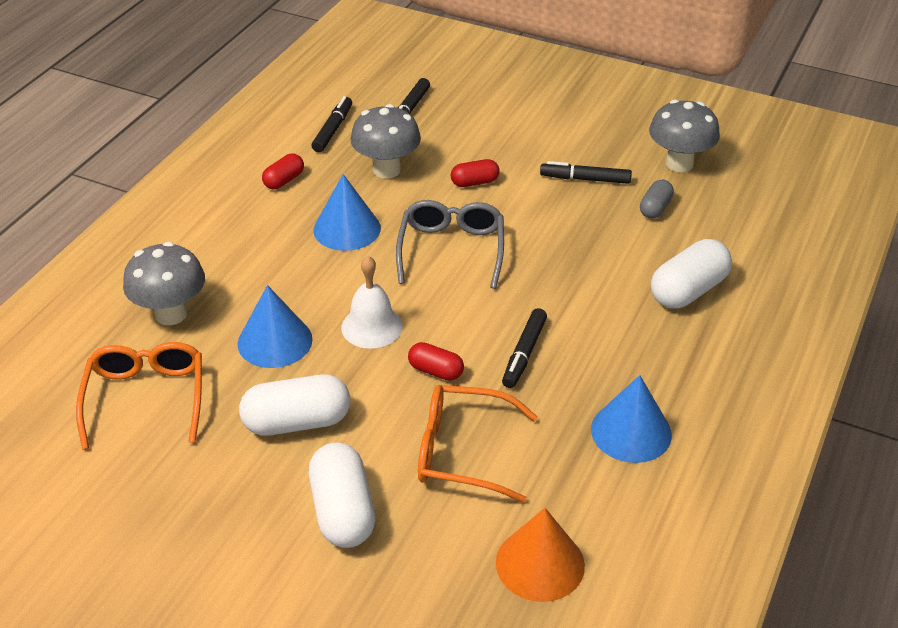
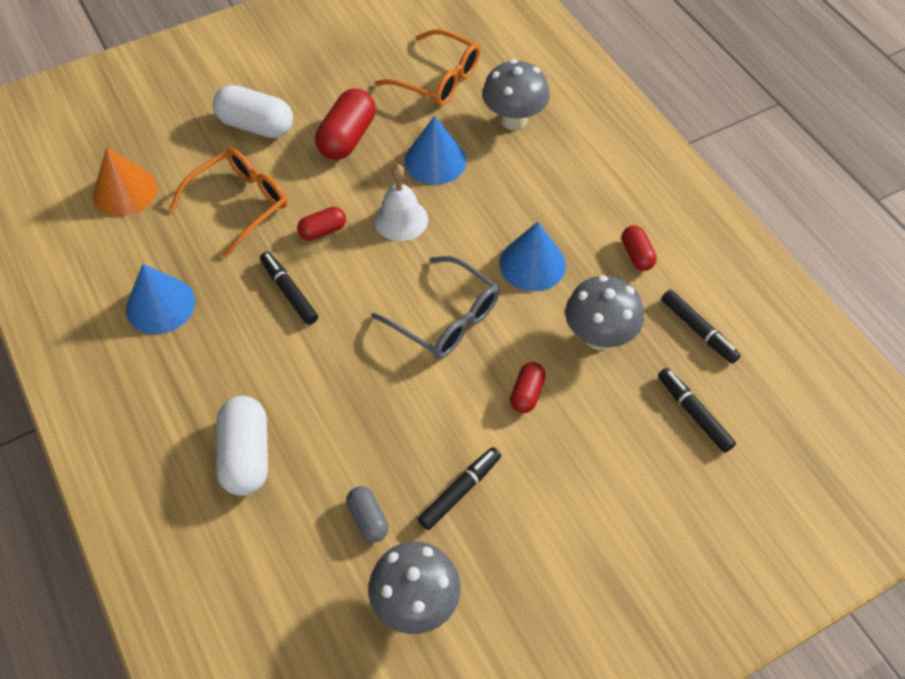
camera: 125 degrees right, 15 degrees up
(297, 422) = (347, 138): white capsule -> red capsule

